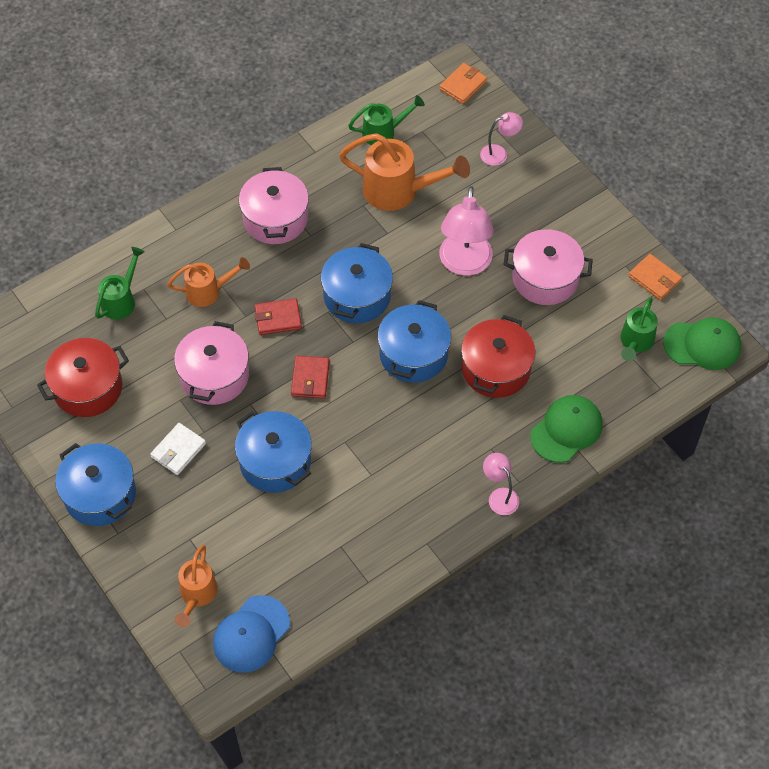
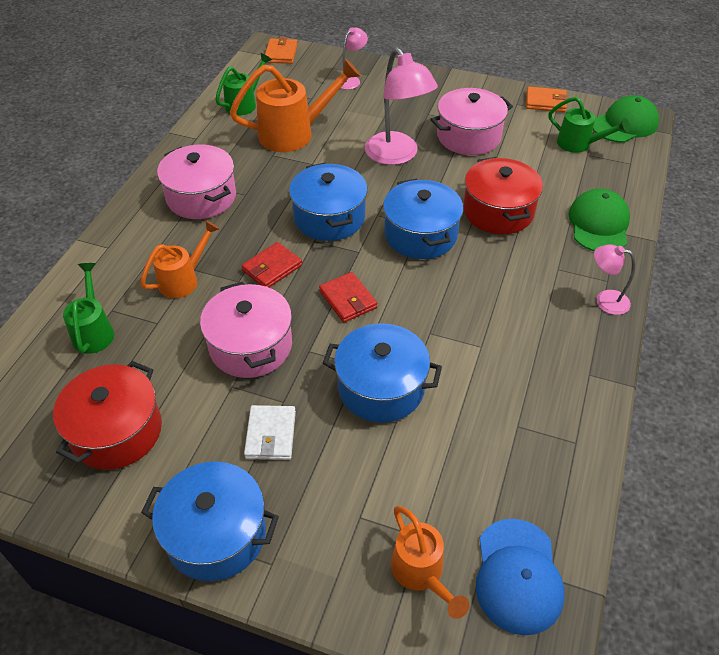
camera: 35 degrees left, 10 degrees down
(635, 342) = (579, 144): green watering can -> green watering can turned 45 degrees counterclockwise

